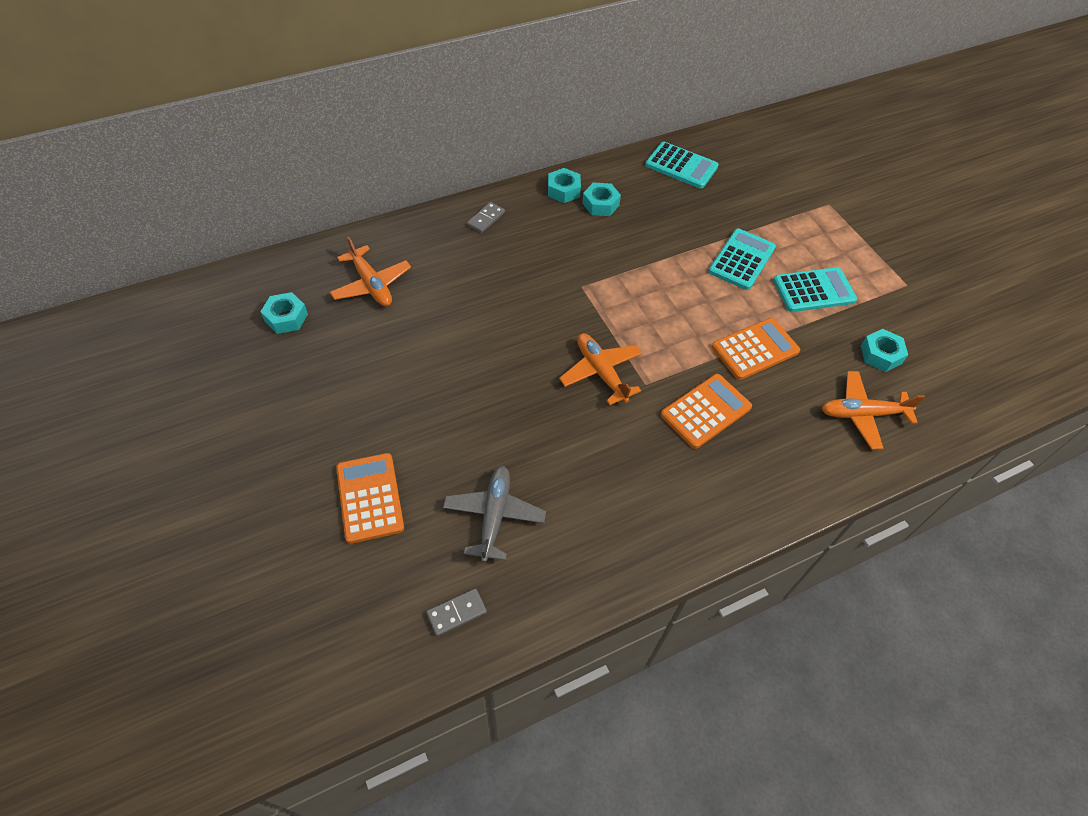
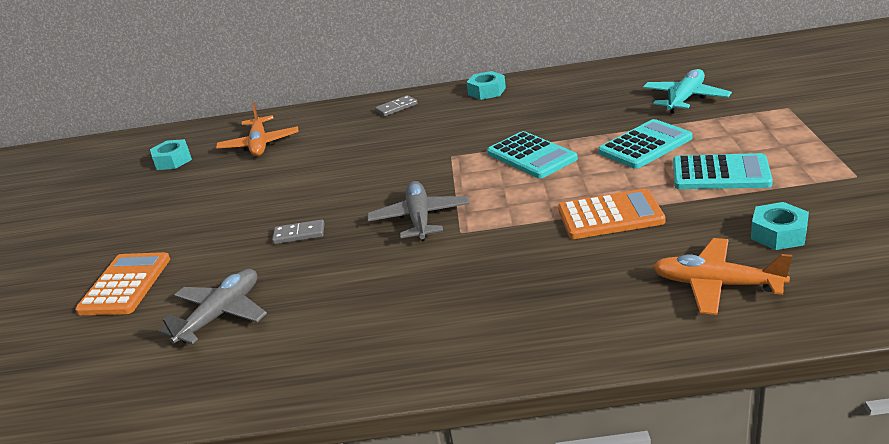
camera: 30 degrees right, 25 degrees down
(456, 613) = (118, 385): grey domino -> grey domino (299, 234)
(600, 204) = (517, 101): turquoise nut -> none
(601, 372) = (419, 218): orange plane -> grey plane
(681, 166) = (625, 77): turquoise calculator -> turquoise calculator (531, 156)
(705, 411) = (512, 260): orange calculator -> none
(746, 195) = (685, 99): none -> turquoise plane

